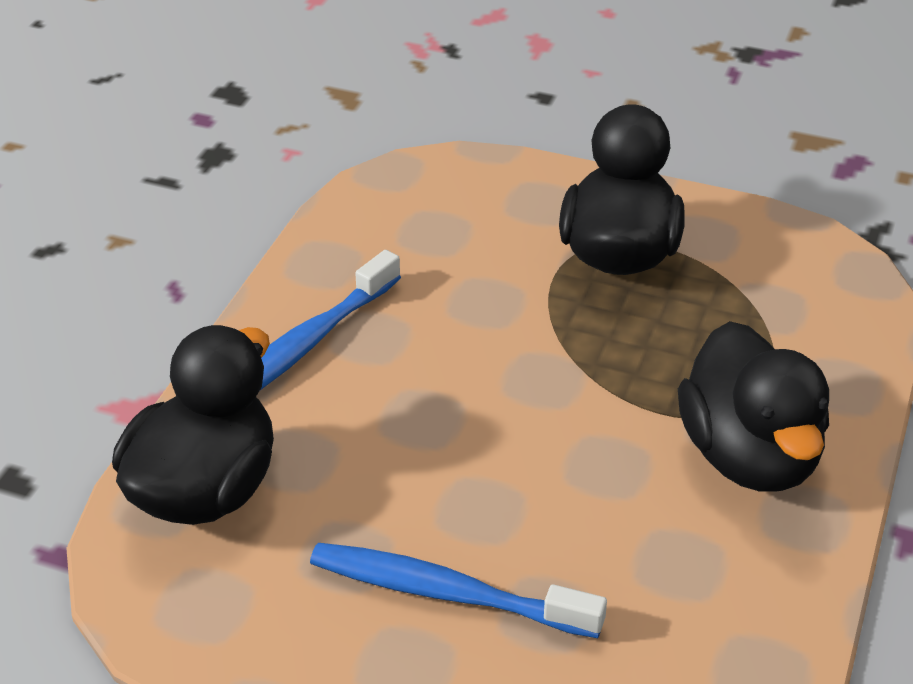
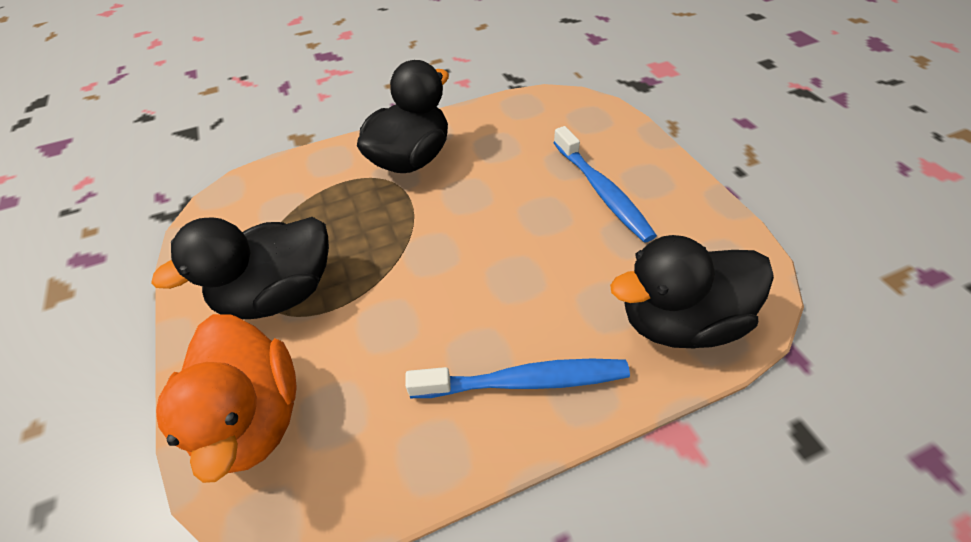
camera: 130 degrees left, 10 degrees up
(488, 193) = (253, 416): none -> orange duck

